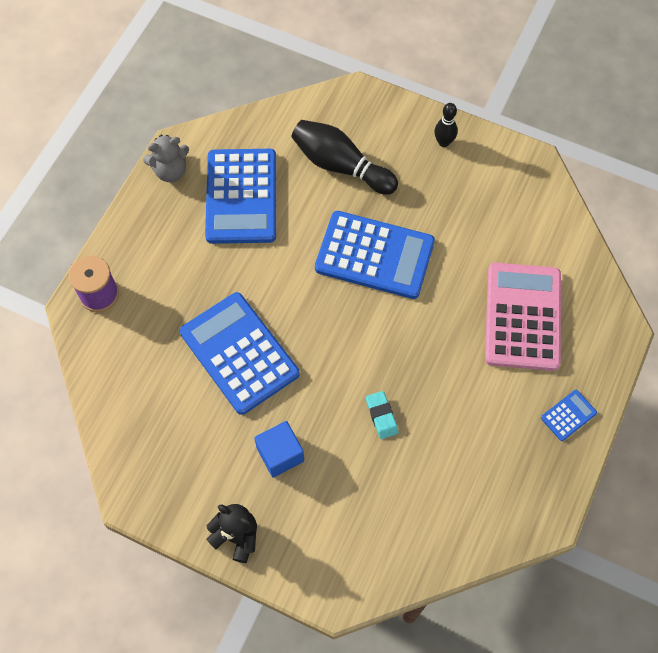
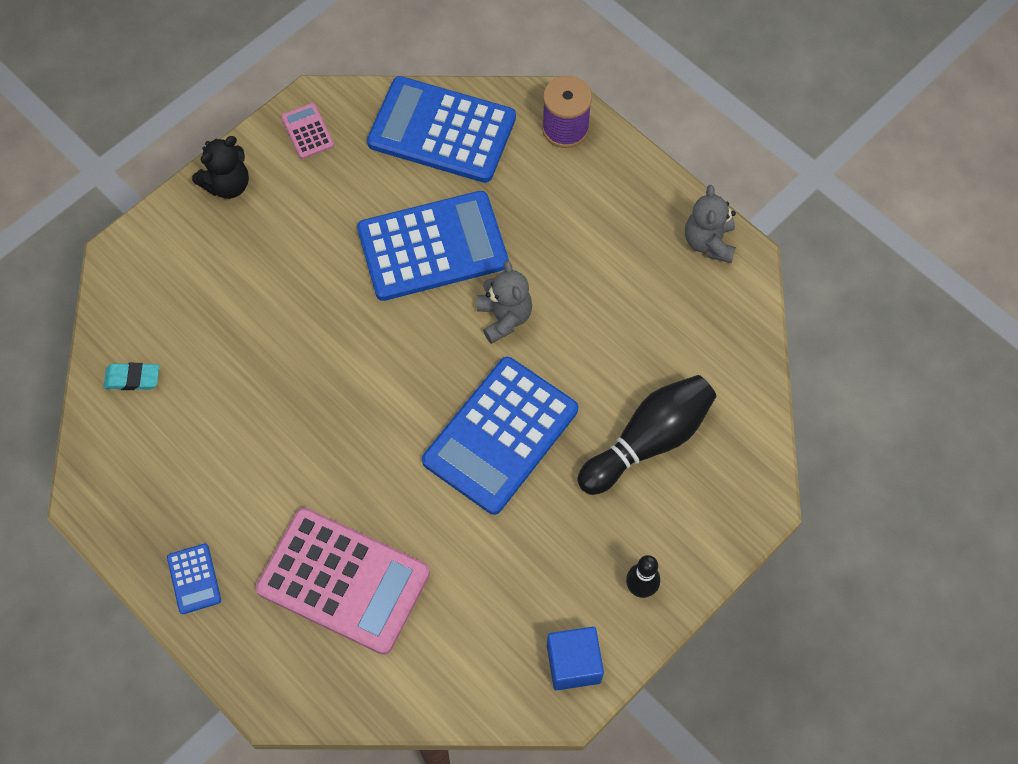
camera: 110 degrees right, 0 degrees up
(162, 491) = (307, 131): none -> pink calculator
(241, 196) = (643, 310): blue calculator -> blue calculator (442, 130)
(280, 454) = (295, 251): blue cube -> blue cube (573, 664)
(281, 283) = (504, 317): none -> grey teddy bear
(381, 416) = (290, 369): turquoise eraser -> turquoise eraser (132, 378)

